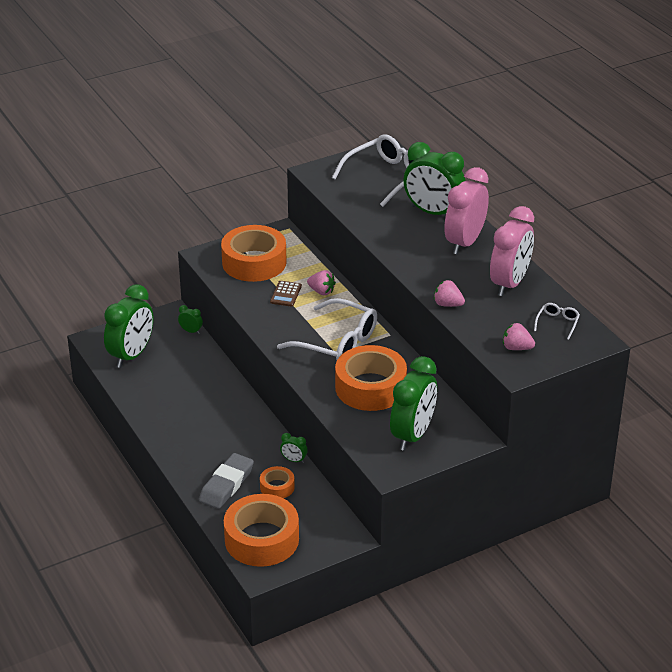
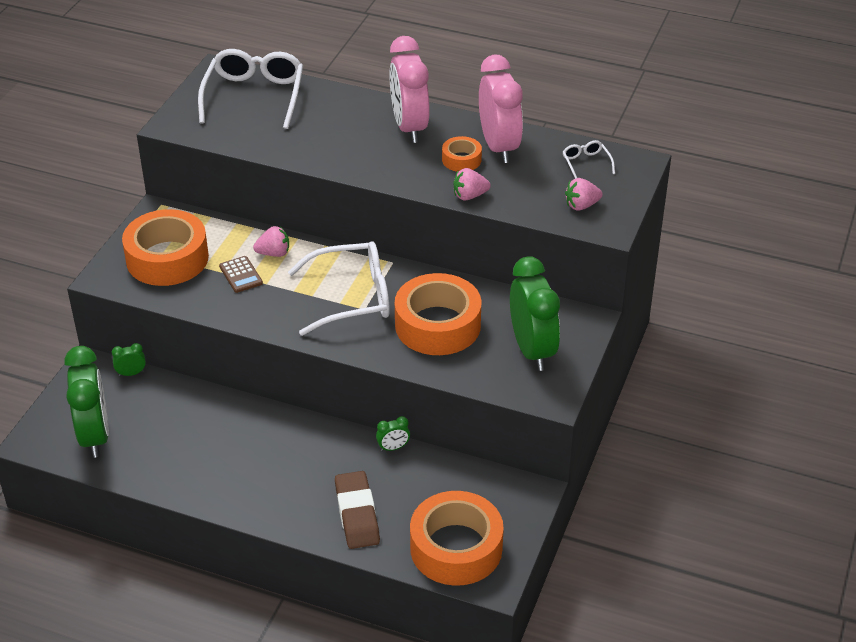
camera: 40 degrees left, 5 degrees up
(226, 485) = (357, 514): grey eraser -> brown eraser
(277, 487) = (409, 485): orange tape -> orange tape (461, 160)
(433, 212) = (342, 111): green clock -> none

